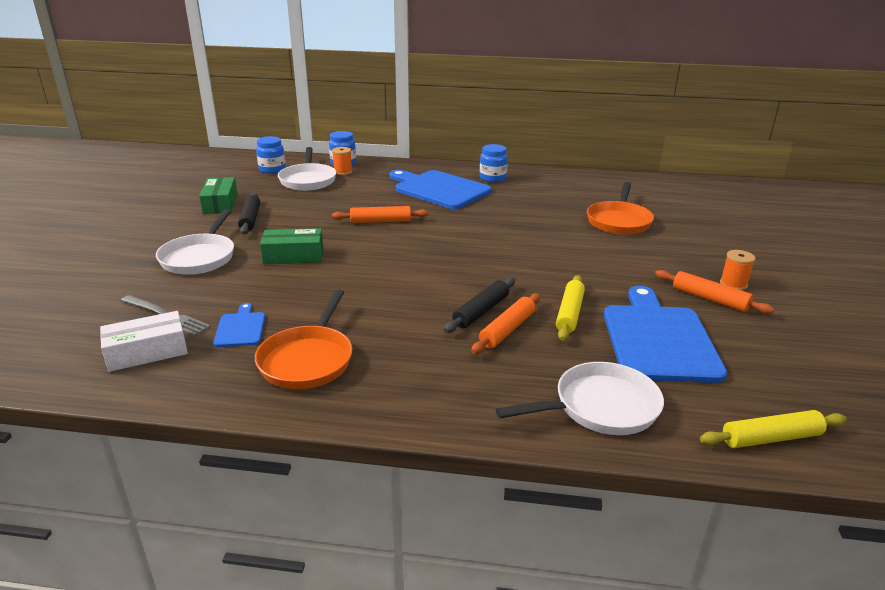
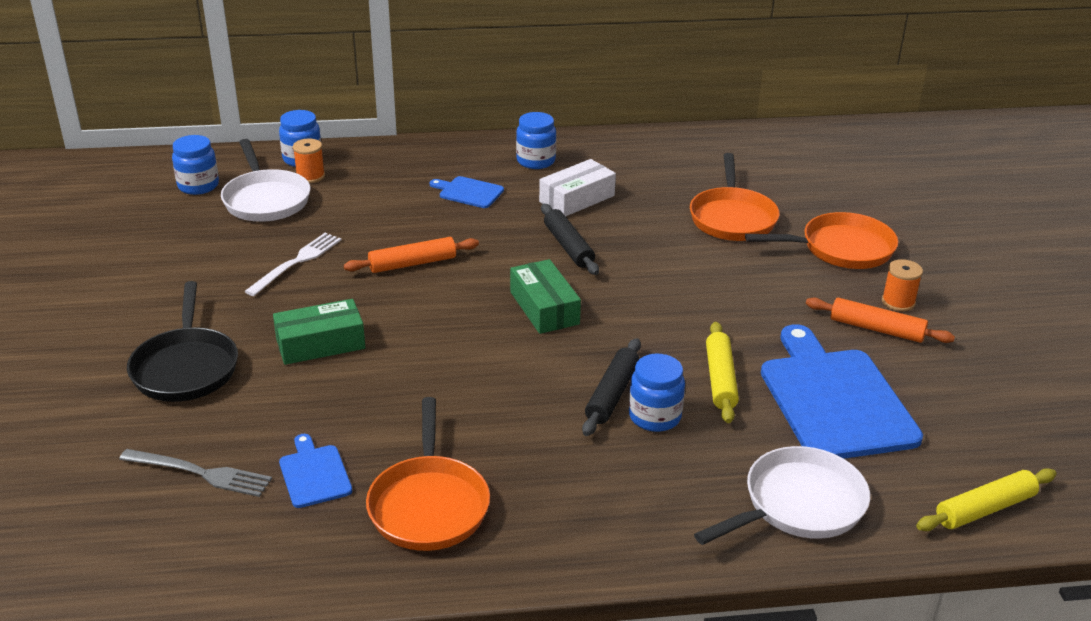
camera: 15 degrees left, 5 degrees up
(147, 352) = (209, 532): white box -> white box (577, 199)
(200, 257) = (186, 367): white pan -> black pan
(220, 204) = (156, 264): green box -> green box (544, 308)
(250, 219) = (220, 287): black rolling pin -> black rolling pin (568, 246)
(306, 212) = (297, 262): none -> white fork
(439, 189) = (468, 192): blue cutting board -> blue cutting board, size x0.46
(507, 330) = (654, 417): orange rolling pin -> blue jar
(697, 247) = (841, 249): none -> orange pan

